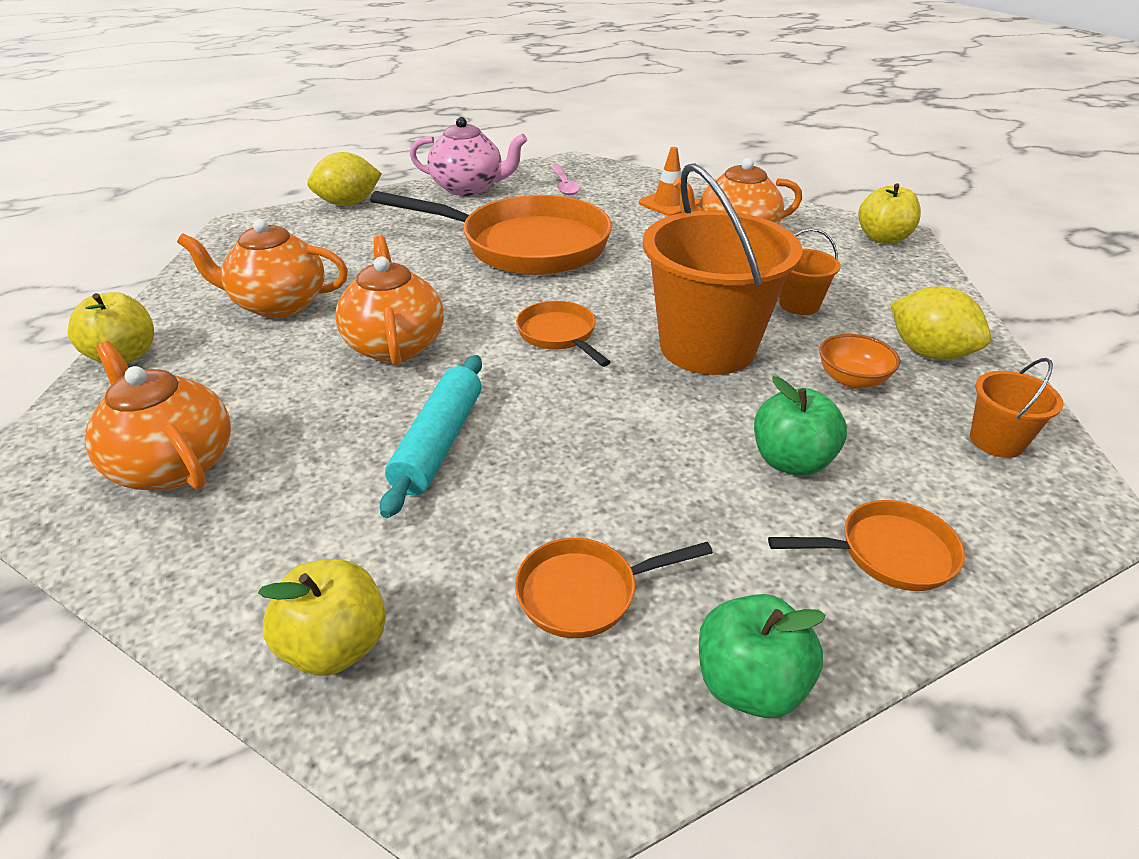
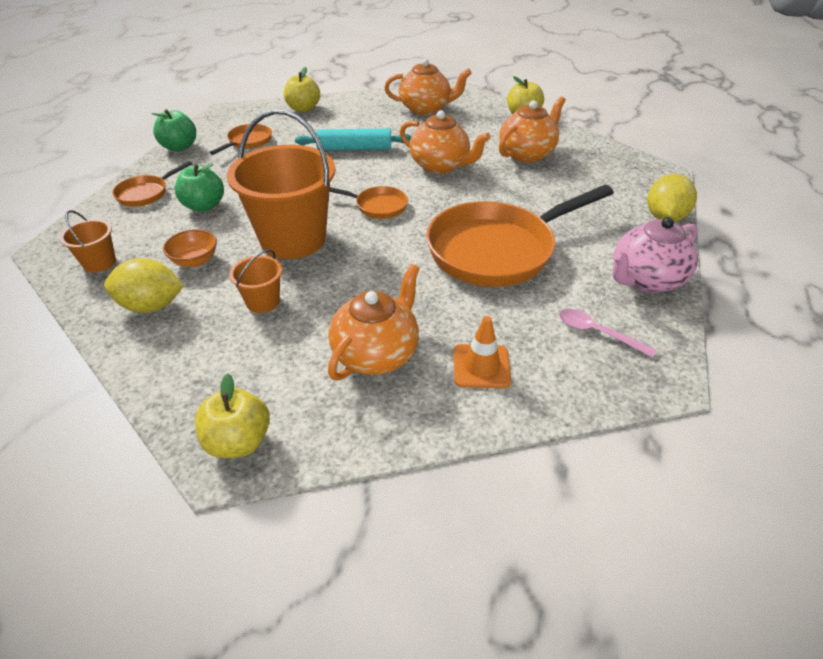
camera: 135 degrees right, 5 degrees up
(439, 443) = (354, 149): turquoise rolling pin -> turquoise rolling pin turned 60 degrees counterclockwise

